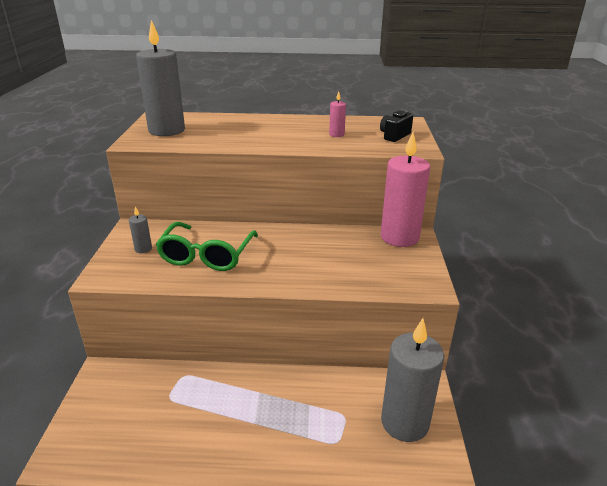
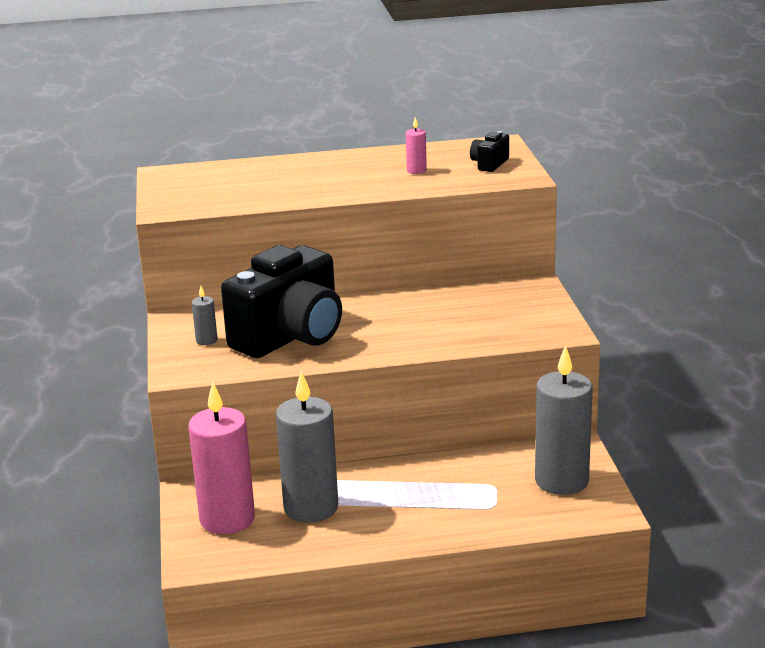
camera: 10 degrees left, 5 degrees down
(166, 130) = (193, 190): grey candle -> grey candle (311, 508)
(206, 256) = (291, 337): green glasses -> black camera
(399, 237) = (517, 288): pink candle -> pink candle (227, 519)

